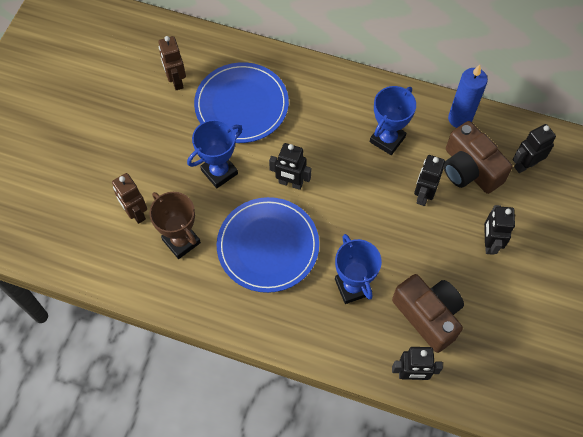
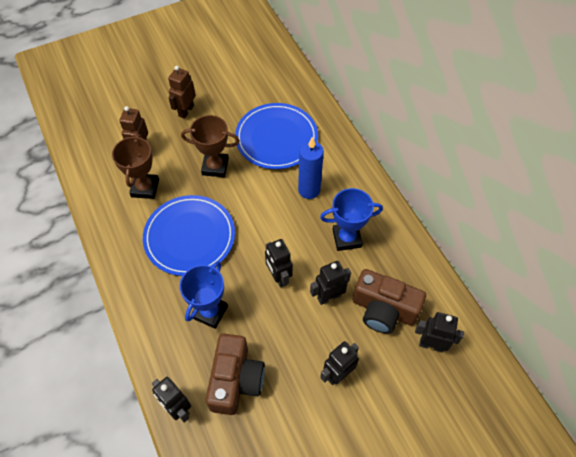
camera: 45 degrees right, 5 degrees down
(176, 81) = (254, 93): brown robot -> brown robot (186, 111)
(219, 172) = (215, 167): blue trophy -> brown trophy
(290, 183) = (249, 211): black robot -> black robot (278, 277)
(460, 119) = (417, 269): blue candle -> blue candle (309, 190)
(469, 169) = (383, 309): brown camera -> brown camera turned 75 degrees counterclockwise

